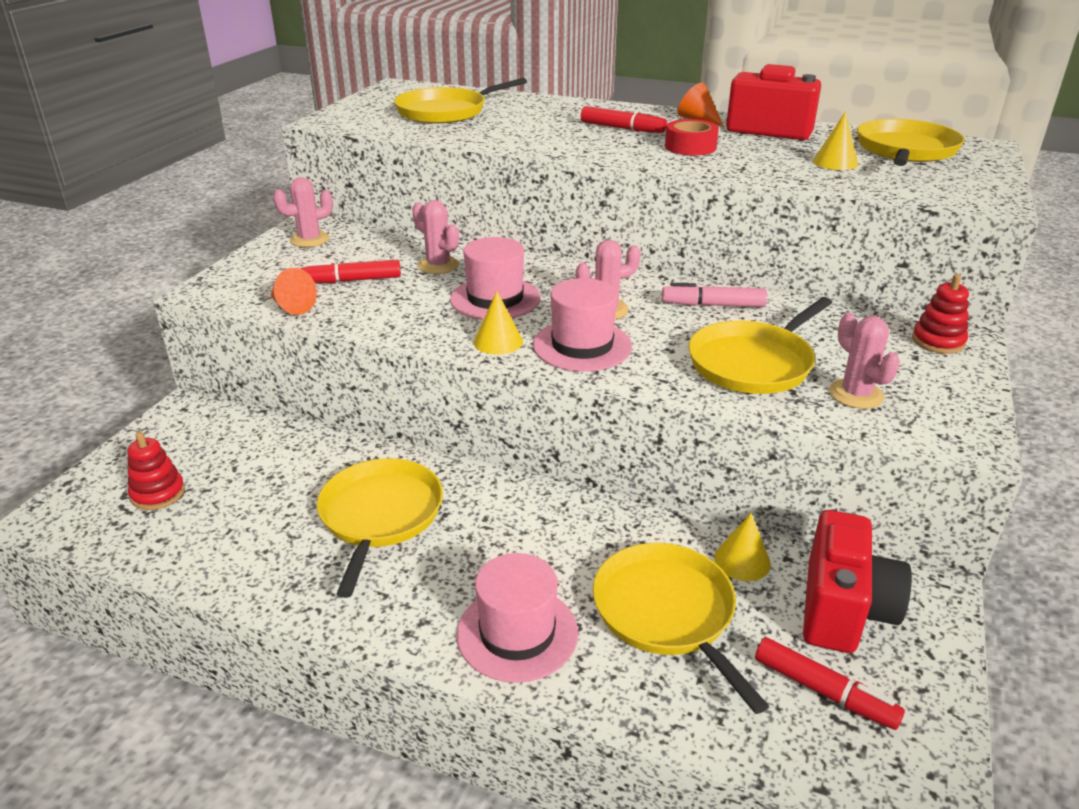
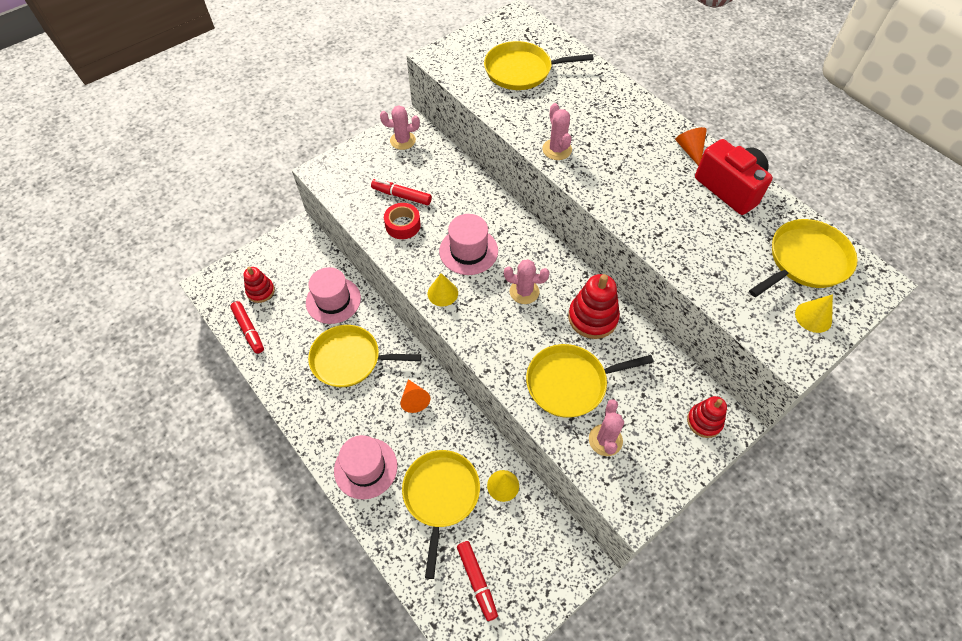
camera: 30 degrees right, 25 degrees up
(292, 306) = (356, 208): orange cone -> orange cone (414, 400)
(380, 516) = (350, 359): yellow pan -> yellow pan turned 120 degrees counterclockwise
(438, 265) = (458, 201): pink cactus -> pink cactus (557, 149)
(582, 346) = (485, 319): pink hat -> pink hat (333, 300)
(622, 128) = (623, 143): red marker -> red marker (249, 330)
(690, 147) = (648, 190): red tape -> red tape (403, 225)
(713, 305) = (592, 317): pink marker -> red stacking toy
(835, 162) = (733, 255): yellow cone -> yellow cone (813, 317)
(843, 609) = (528, 543): red camera -> none

